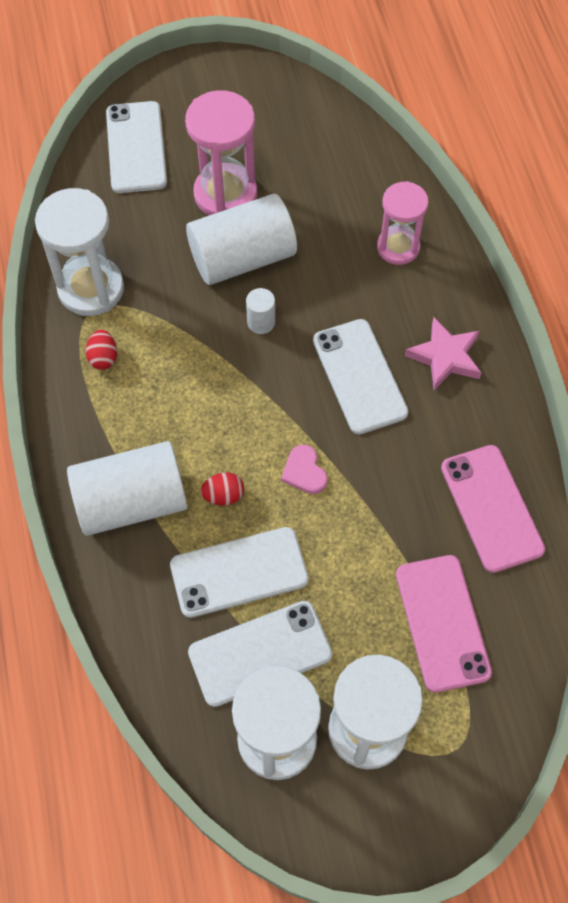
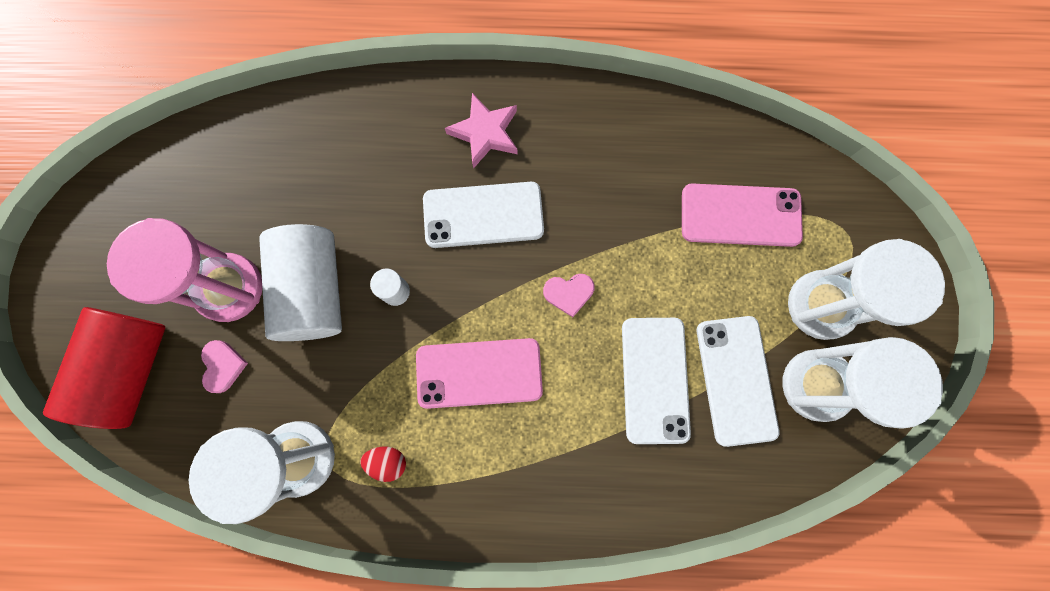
camera: 75 degrees left, 15 degrees up
(132, 501) = (558, 466): white cylinder -> none
(136, 147) = (131, 369): white phone -> red cylinder
(156, 210) = (223, 366): none -> pink heart
(223, 495) = (574, 375): red egg -> none
(398, 247) = (352, 138): pink hourglass -> none
(491, 508) = (645, 141): pink phone -> pink phone (479, 373)

